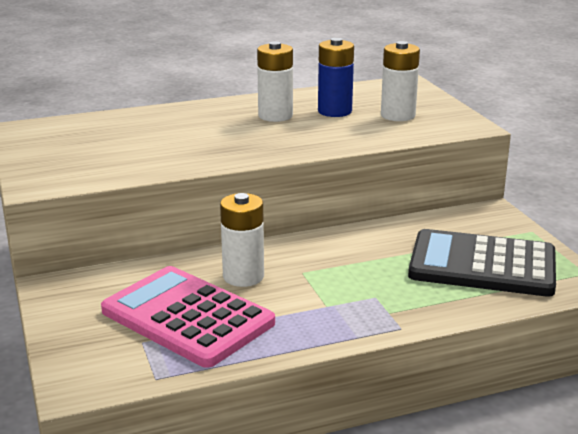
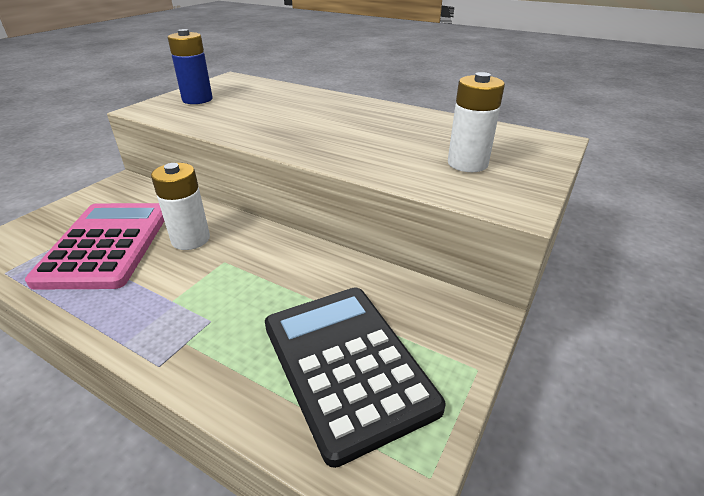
camera: 50 degrees right, 10 degrees up
(275, 116) = (371, 124): white battery -> none
(334, 111) = (423, 138): blue battery -> blue battery (197, 99)

